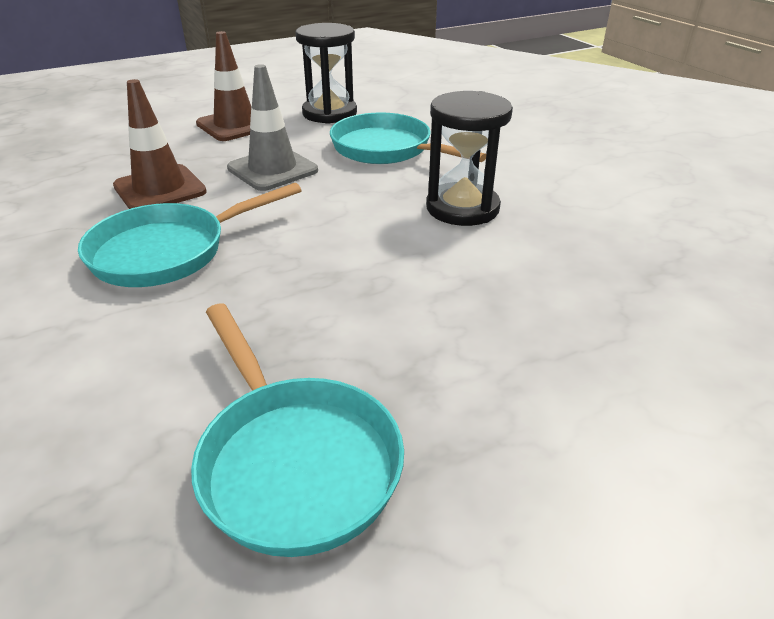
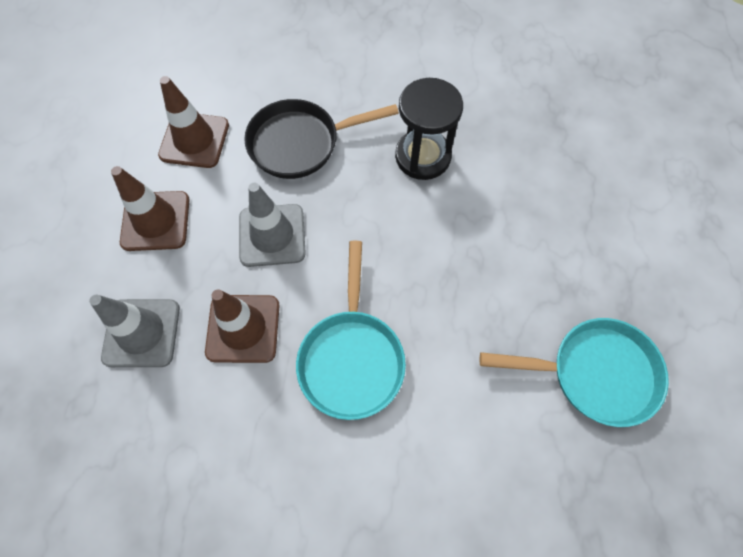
camera: 55 degrees left, 30 degrees up
(122, 153) = (141, 333): none -> grey traffic cone
(329, 113) = (194, 140): black hourglass -> brown traffic cone
(386, 149) = (300, 143): turquoise pan -> black pan

